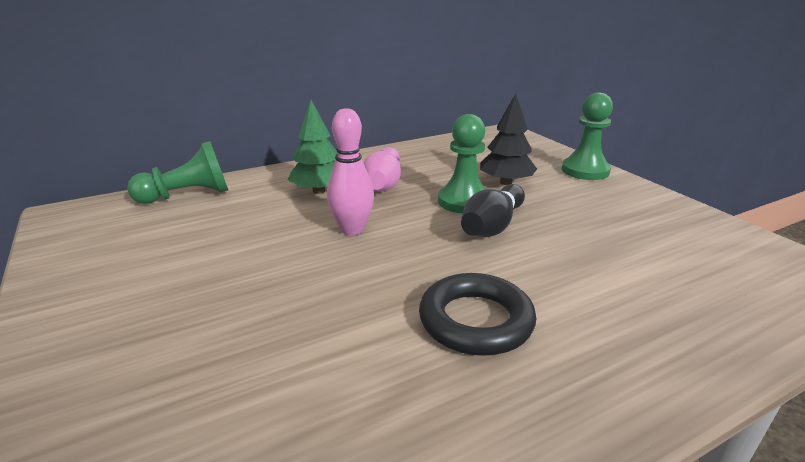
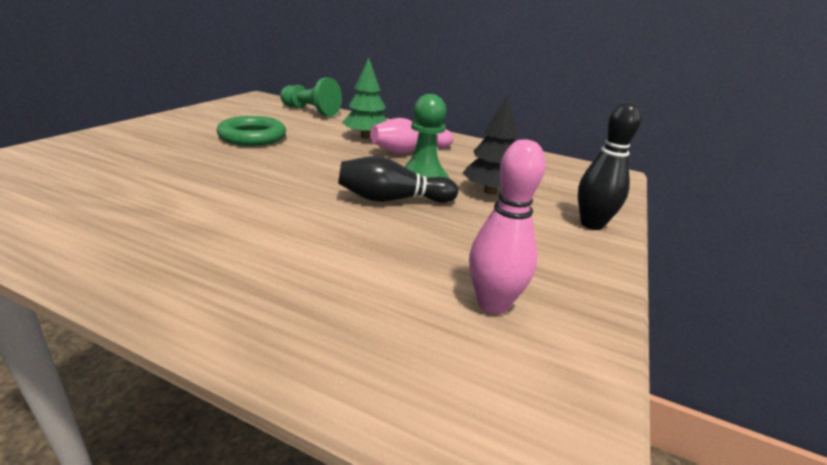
camera: 50 degrees right, 0 degrees up
(234, 255) = (252, 137): none -> green ring
(352, 229) = (322, 157): pink bowling pin -> pink bowling pin (493, 304)
(476, 321) = (234, 217): black ring -> none
(585, 171) = (591, 224): green pawn -> black bowling pin

